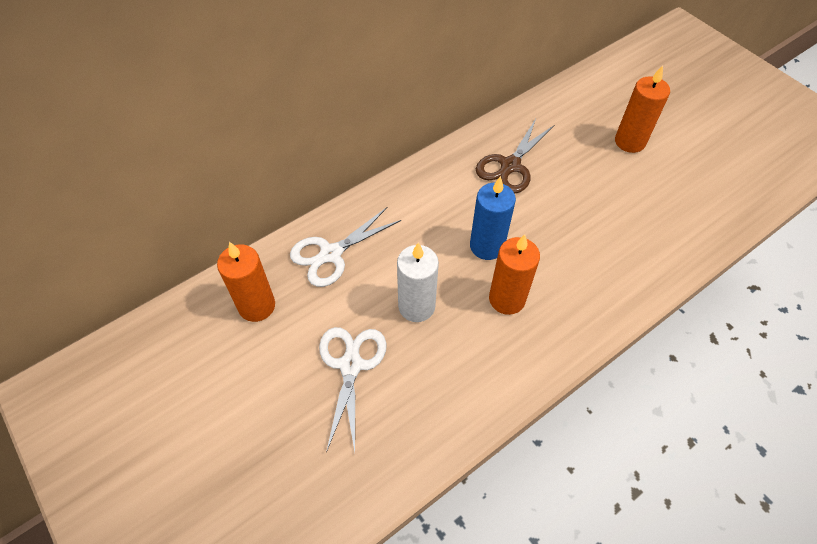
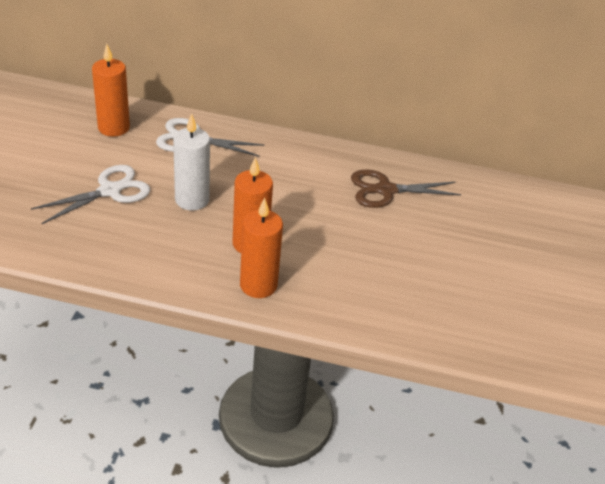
camera: 45 degrees right, 15 degrees down
(487, 246) = (288, 211): blue candle -> none
(630, 142) = (507, 249): orange candle -> orange candle (258, 285)

